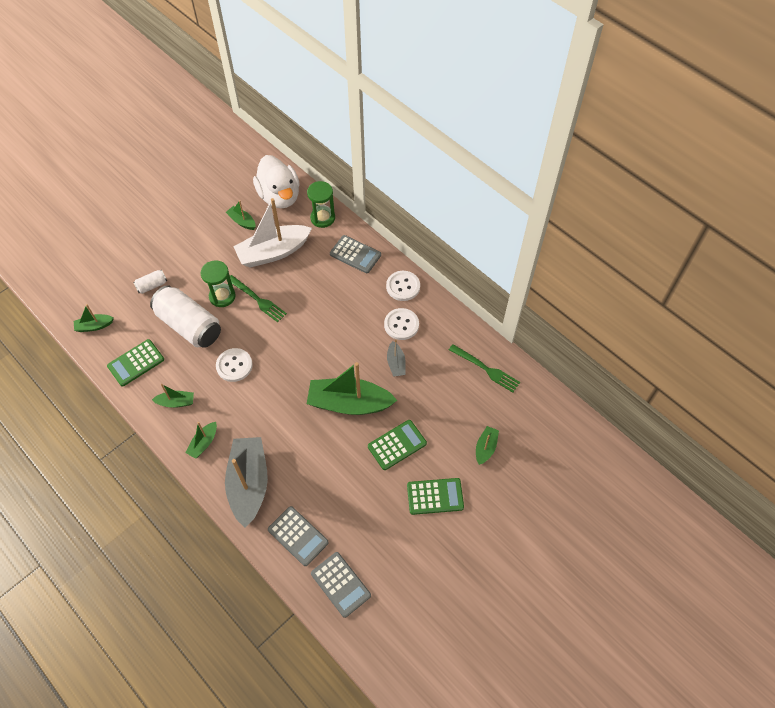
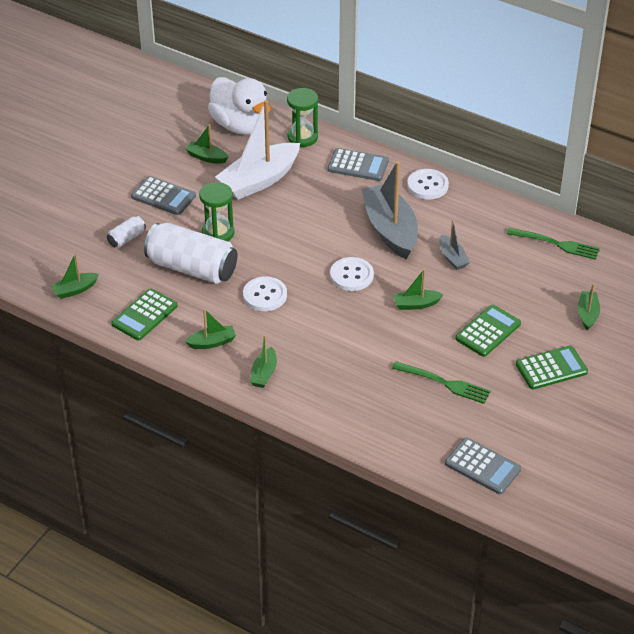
camera: 15 degrees left, 15 degrees down
(249, 484) = (335, 400): grey boat -> grey boat (390, 229)
(258, 299) = (262, 228): green fork -> green fork (445, 383)
(298, 536) = (414, 434): grey calculator -> grey calculator (163, 196)
(349, 403) = (416, 304): green boat -> green boat, size x0.47
(401, 325) = (442, 221): white button -> white button (351, 275)

